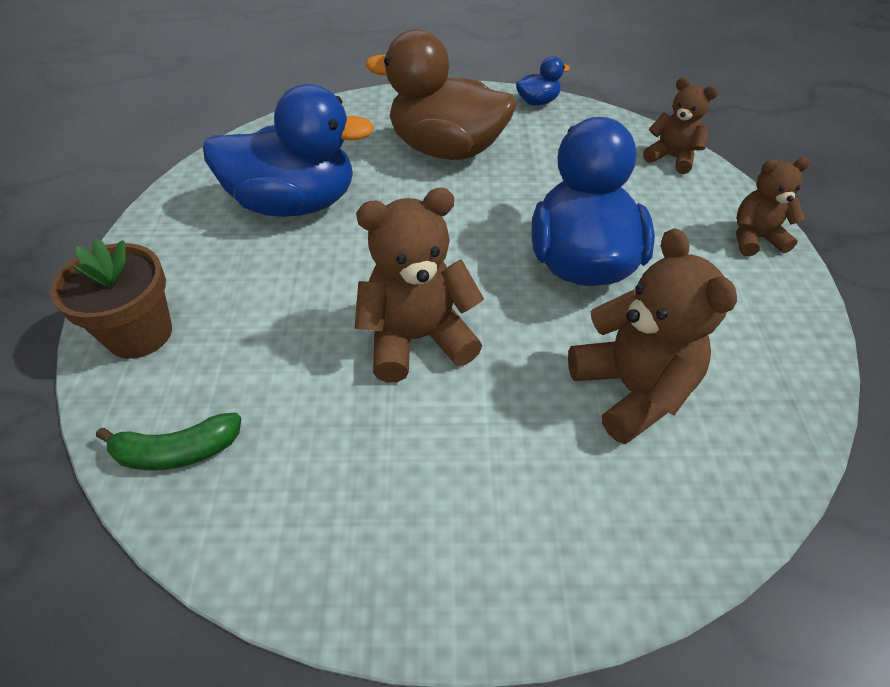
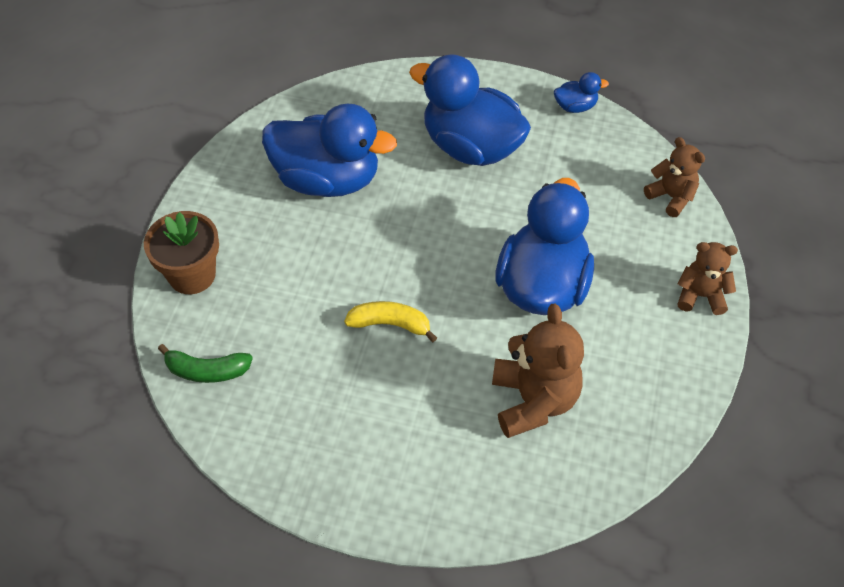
camera: 15 degrees right, 5 degrees up
(417, 339) = (390, 324): brown teddy bear -> yellow banana
(446, 149) = (471, 147): brown duck -> blue duck

